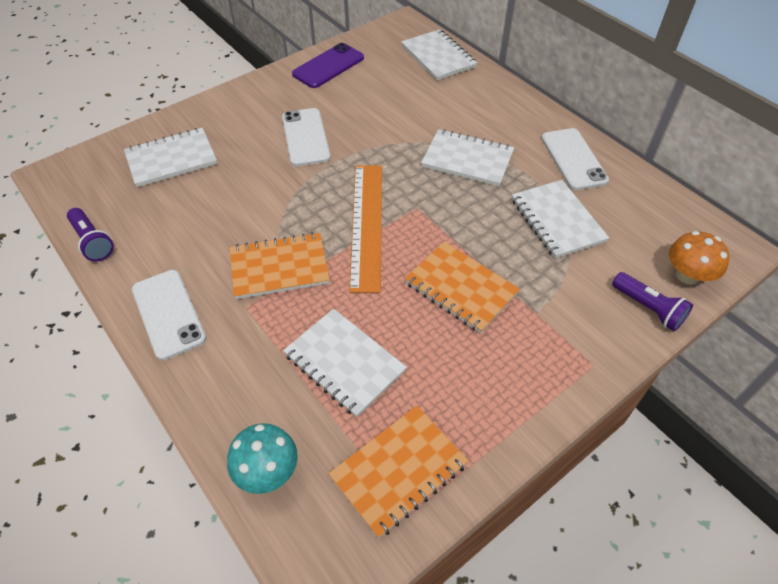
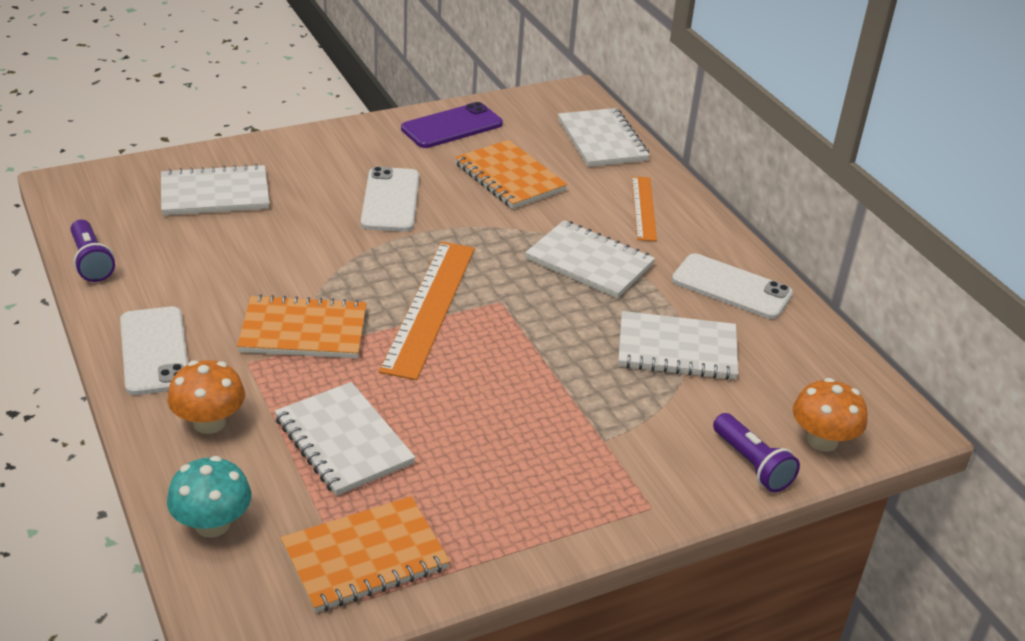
camera: 10 degrees right, 15 degrees down
(233, 371) = (209, 422): none -> orange mushroom
(460, 288) = (519, 396): orange notebook -> orange notebook (509, 177)
(488, 106) = (643, 208): none -> orange ruler
(557, 220) = (677, 349): white notebook -> white notebook turned 75 degrees counterclockwise
(573, 159) = (731, 287): white phone -> white phone turned 60 degrees counterclockwise

